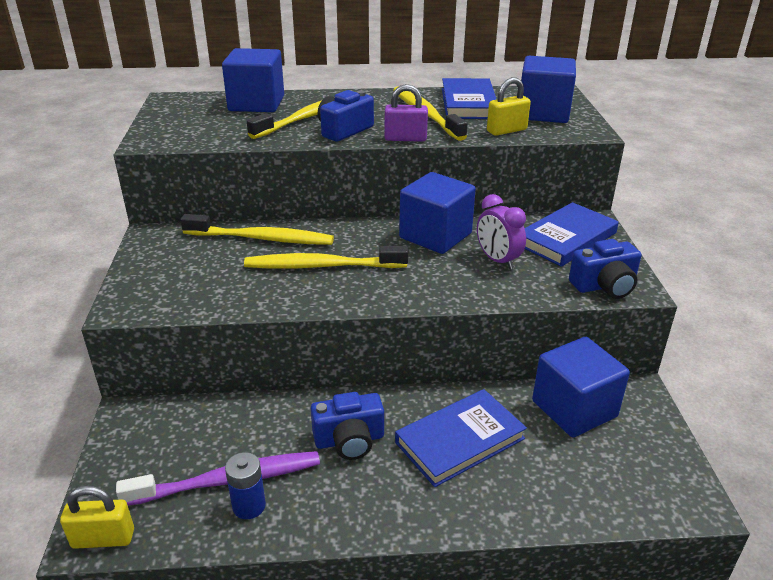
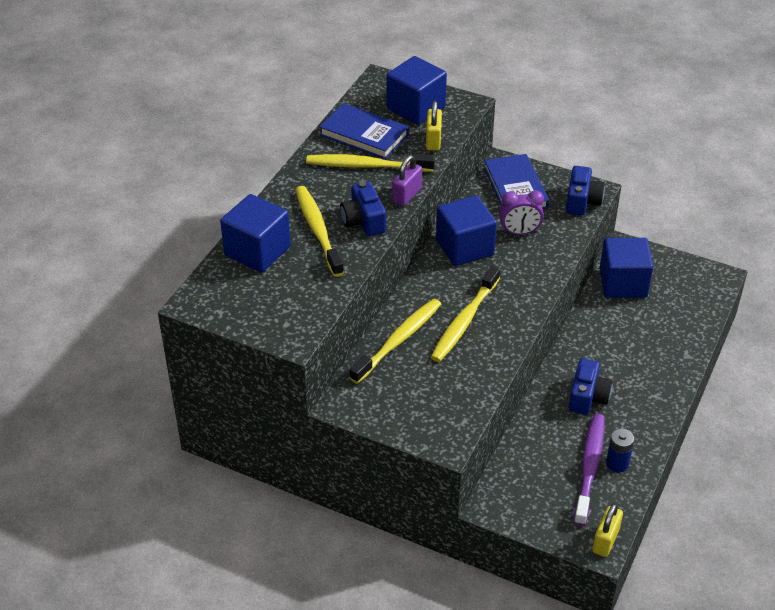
camera: 60 degrees left, 10 degrees up
(460, 440) = (619, 346): blue book -> none

